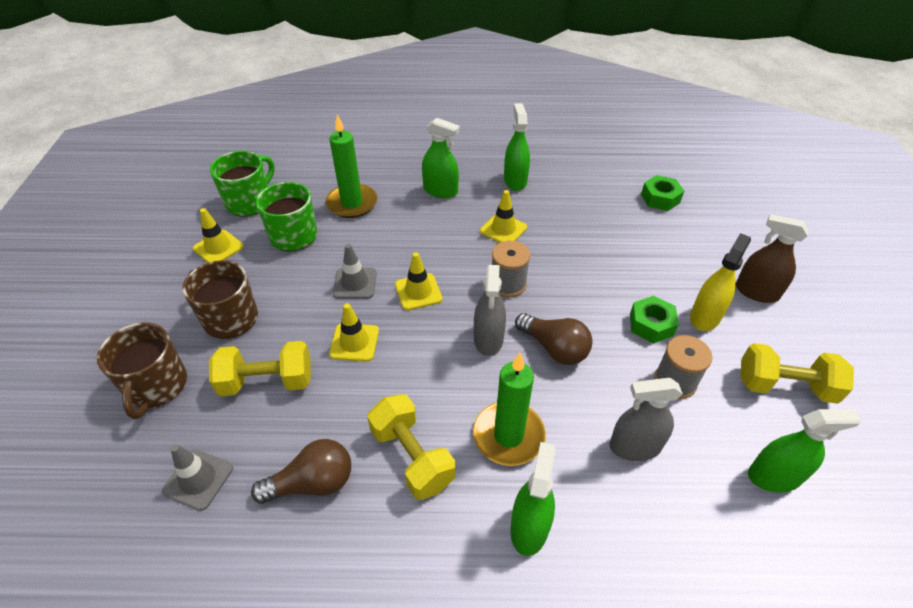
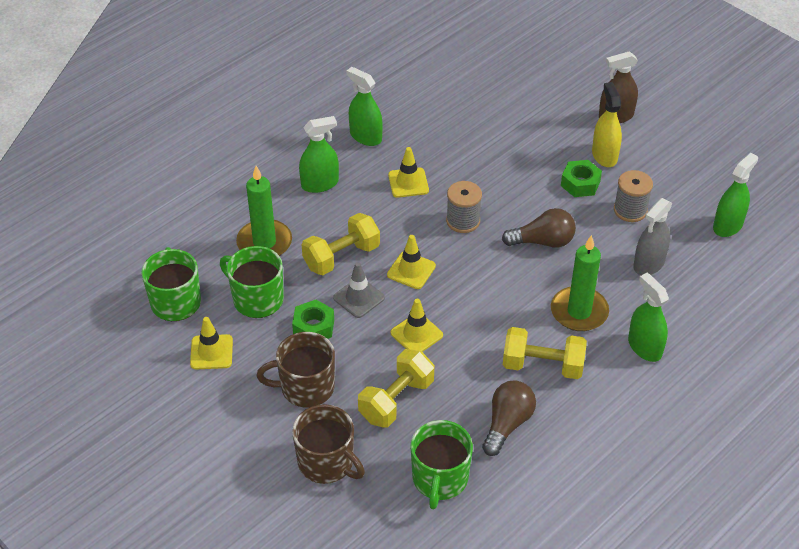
camera: 45 degrees left, 0 degrees up
(198, 479) = (440, 479): grey traffic cone -> green mug
(488, 339) = (497, 266): grey spray bottle -> none
(660, 198) = (485, 82): green nut -> green nut (313, 327)
(785, 386) = (687, 169): yellow dumbbell -> yellow dumbbell (341, 257)

